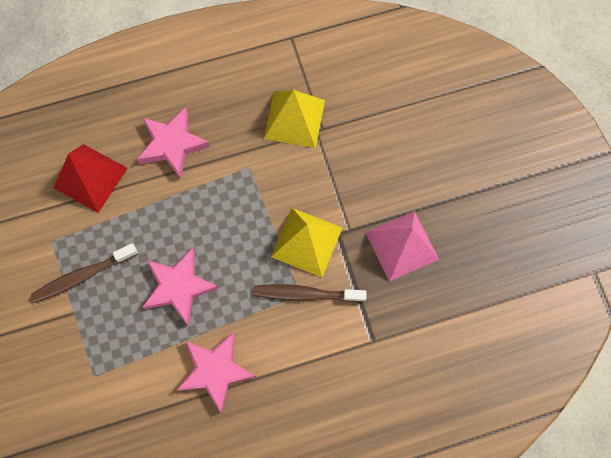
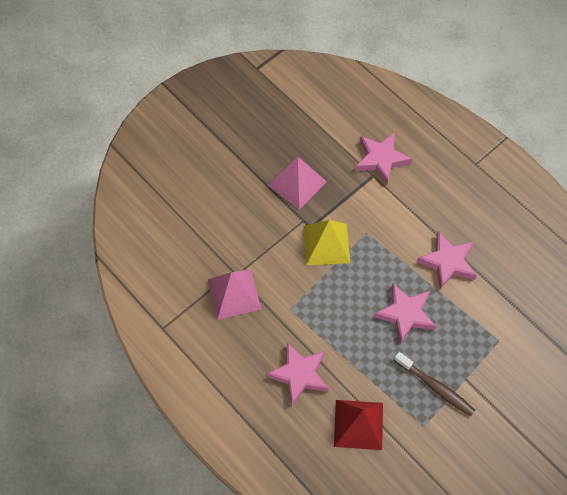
camera: 115 degrees left, 10 degrees down
(294, 119) = (234, 294): yellow pyramid -> pink pyramid
(305, 294) = (364, 229): brown toothbrush -> none
(390, 363) = (381, 159): none -> pink star

